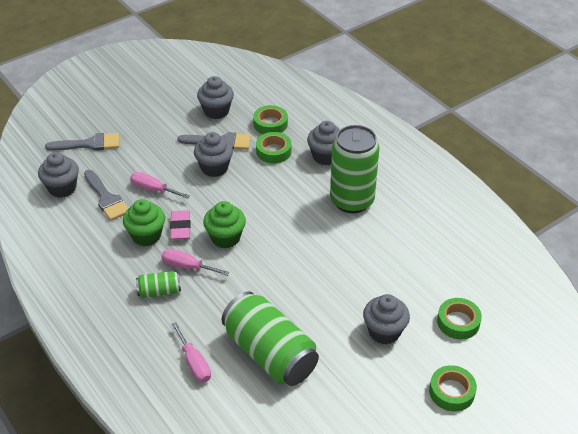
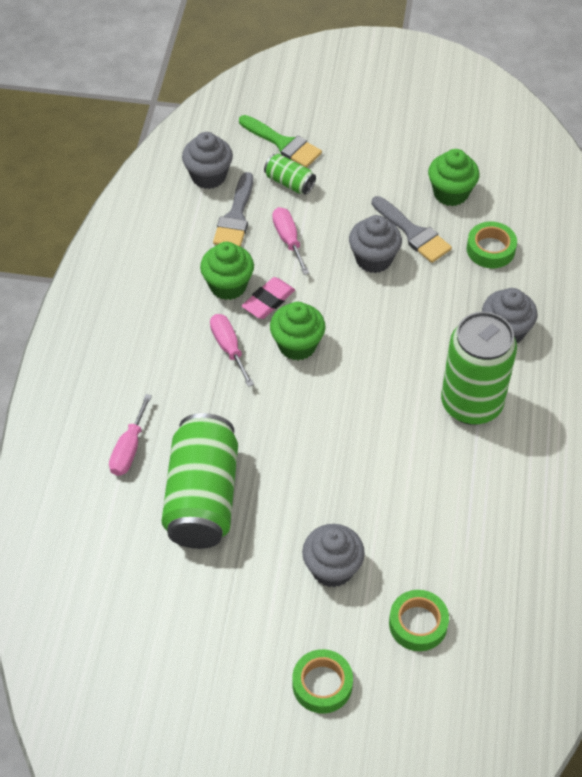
camera: 45 degrees right, 10 degrees up
(89, 144) = (283, 144): grey brush -> green brush
(159, 291) = (177, 353): green can -> green can (289, 183)
(216, 111) = (450, 193): grey cupcake -> green cupcake
(273, 151) = (456, 284): green tape -> none

